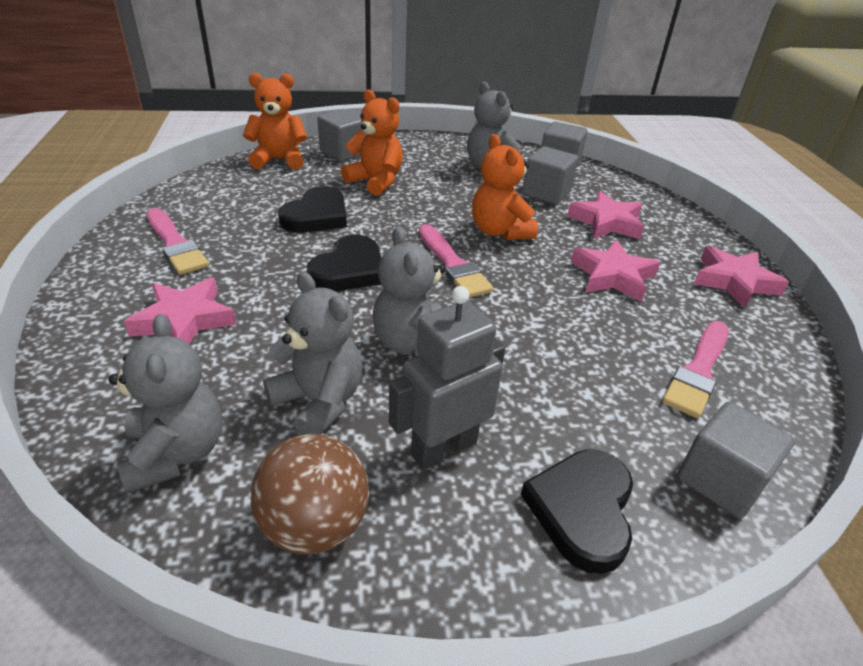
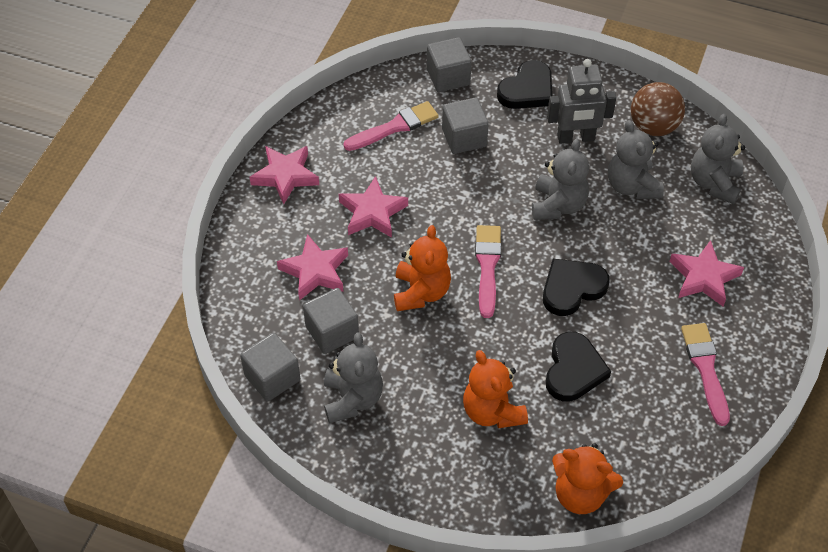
camera: 150 degrees left, 15 degrees up
(316, 216) = (573, 370): black heart -> black heart turned 135 degrees clockwise
(344, 152) = (500, 488): grey cube -> grey cube (464, 138)

